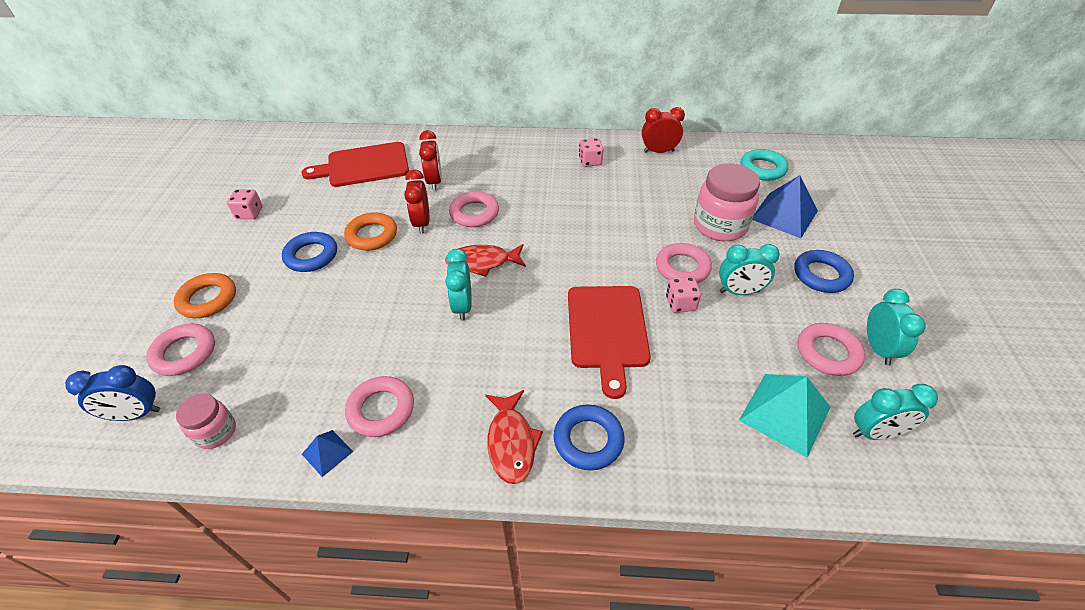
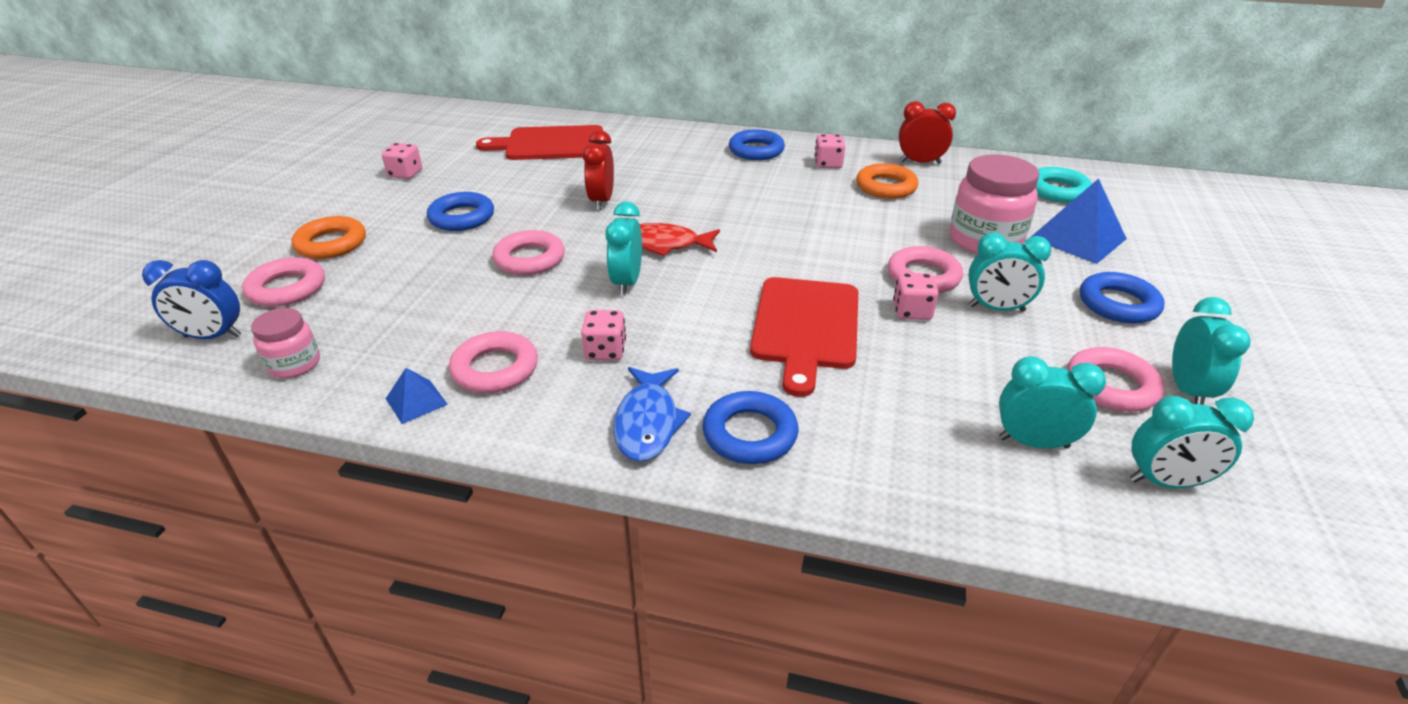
camera: 10 degrees right, 10 degrees down
(372, 235) = (538, 206): orange ring -> orange ring (886, 187)
(434, 182) = (629, 165): red clock -> none
(462, 378) = (605, 351): none -> pink dice
(474, 213) = (668, 198): pink ring -> pink ring (529, 259)
(511, 442) = (648, 423): red fish -> blue fish
(532, 153) = (756, 150): none -> blue ring
(785, 413) = (1033, 442): turquoise pyramid -> turquoise clock

